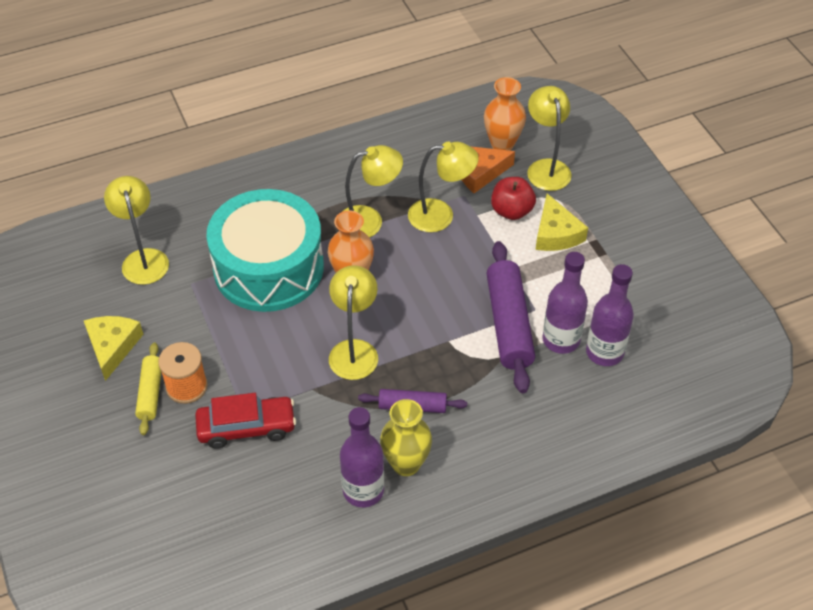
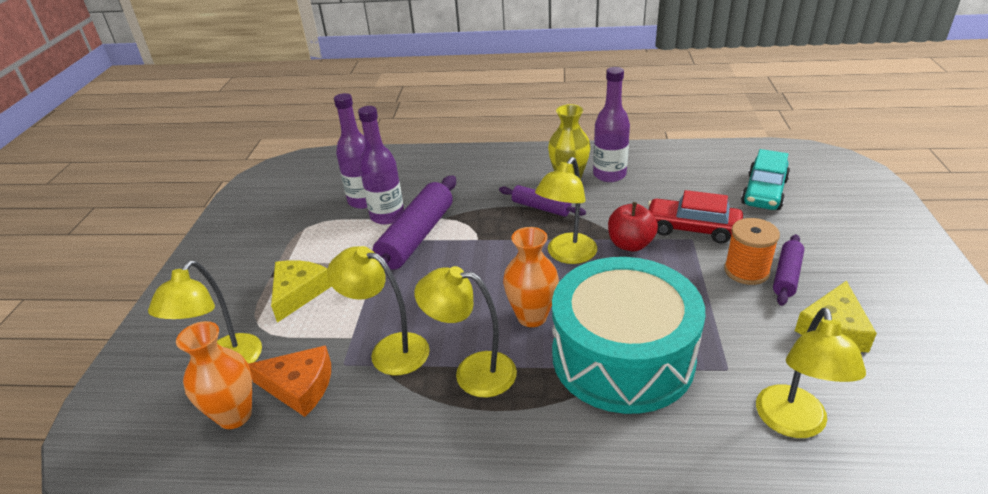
camera: 150 degrees left, 15 degrees down
(150, 393) = (786, 276): yellow rolling pin -> purple rolling pin
(179, 518) = (764, 192): none -> turquoise car
(511, 211) = (314, 329): red apple -> red apple (630, 244)

